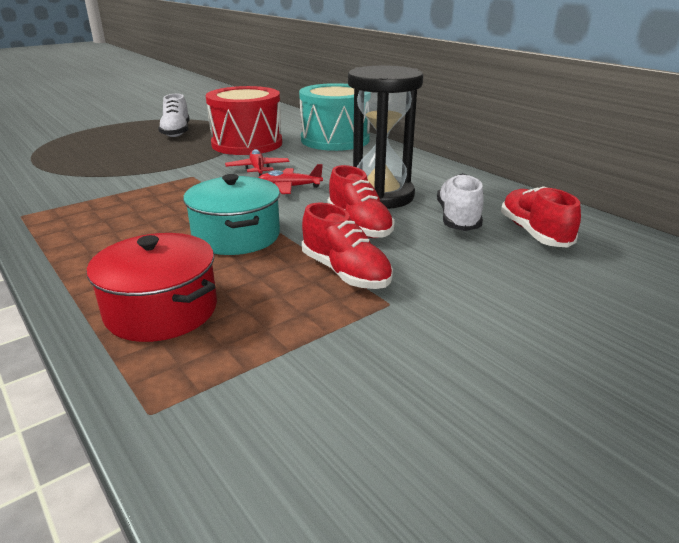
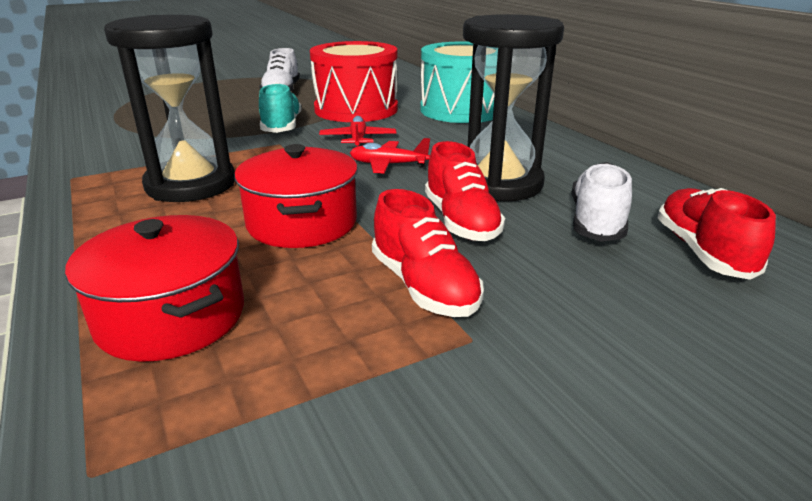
camera: 10 degrees right, 0 degrees up
(131, 214) = (191, 185): none -> black hourglass
(188, 162) = (282, 126): none -> turquoise shoe
(236, 236) = (302, 223): turquoise pot -> red pot

